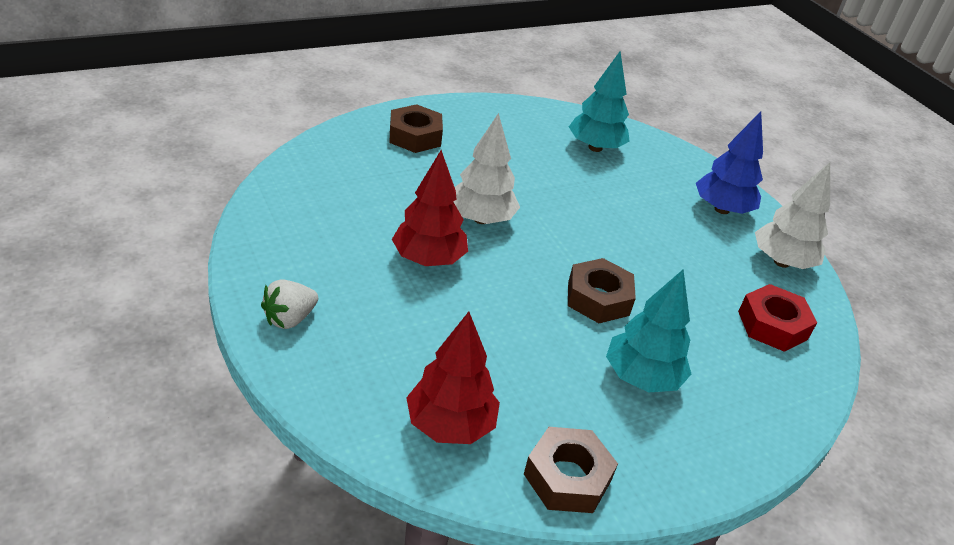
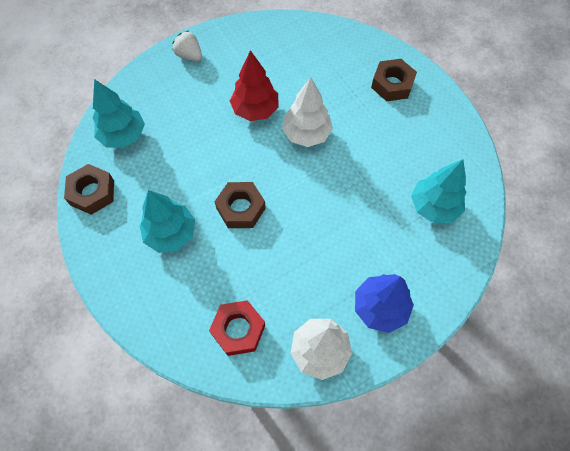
camera: 90 degrees right, 25 degrees up
(450, 425) = (123, 136): red tree -> turquoise tree

